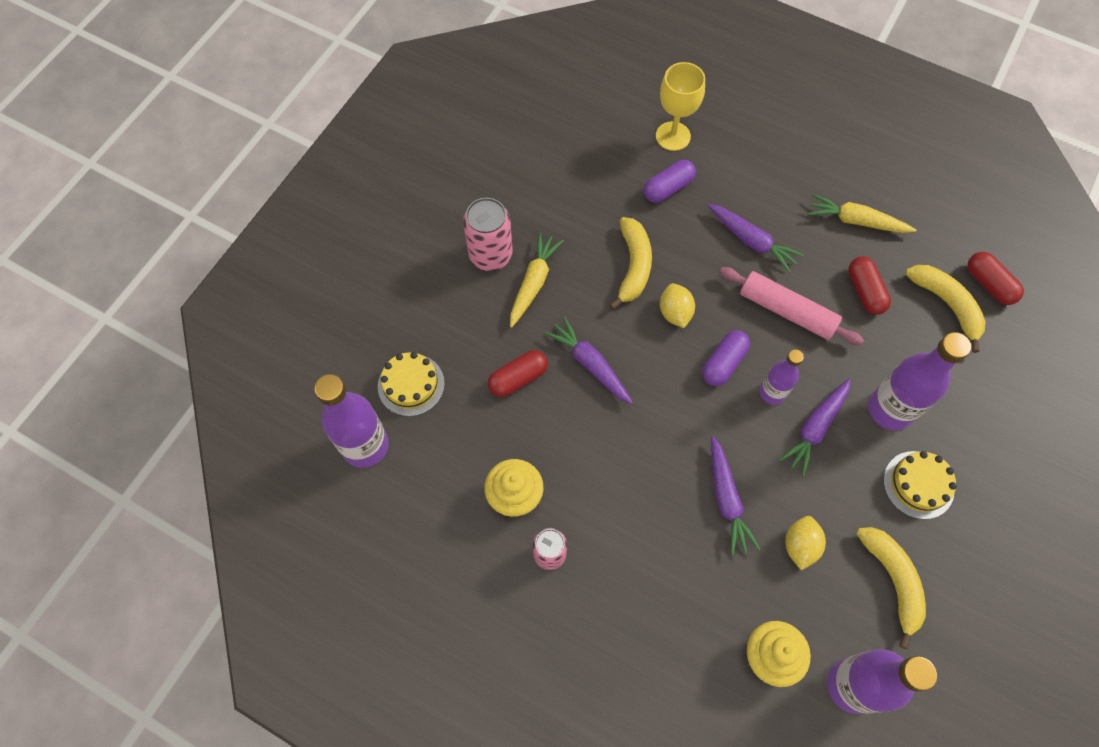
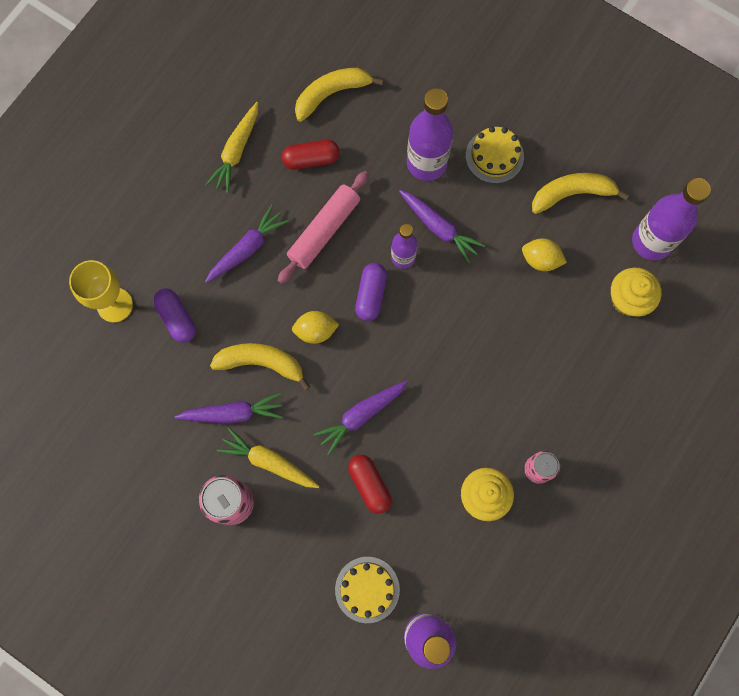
camera: 85 degrees left, 10 degrees up
(723, 363) = (370, 295): purple capsule -> purple capsule turned 60 degrees clockwise
(726, 499) = (498, 312): purple carrot -> purple carrot (233, 413)
(989, 284) = (315, 55): red capsule -> none

